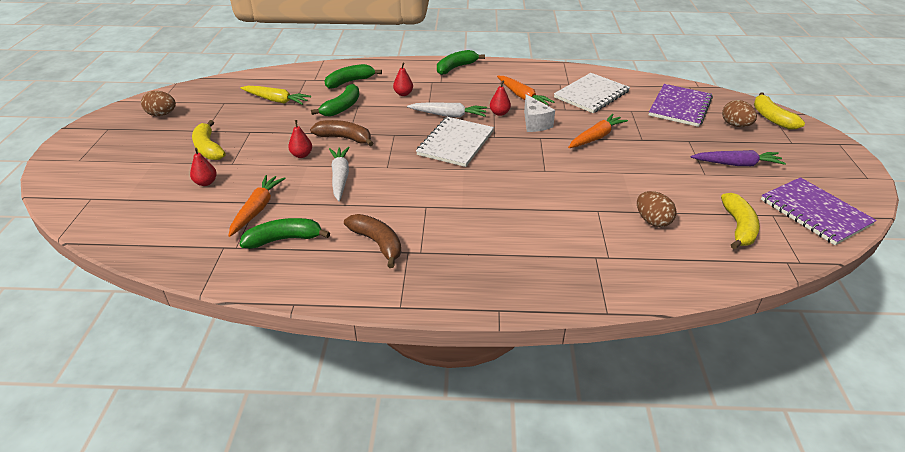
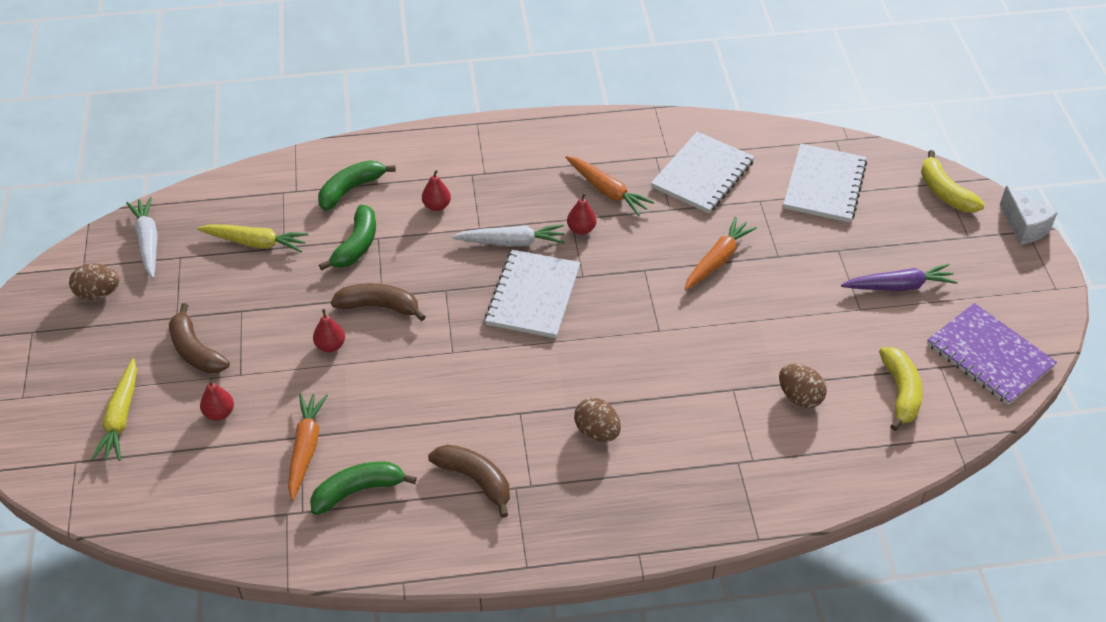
camera: 10 degrees left, 10 degrees up
(137, 177) = (121, 417): none -> yellow carrot
(208, 148) = (195, 351): yellow banana -> brown banana
(340, 177) = (396, 379): white carrot -> white carrot (148, 242)
(456, 67) = (499, 139): green banana -> none
(535, 123) = (633, 243): white cheese -> white cheese (1024, 227)
(680, 107) = (824, 185): purple notebook -> white notebook
(735, 125) = (897, 213): brown egg -> brown egg (597, 432)

